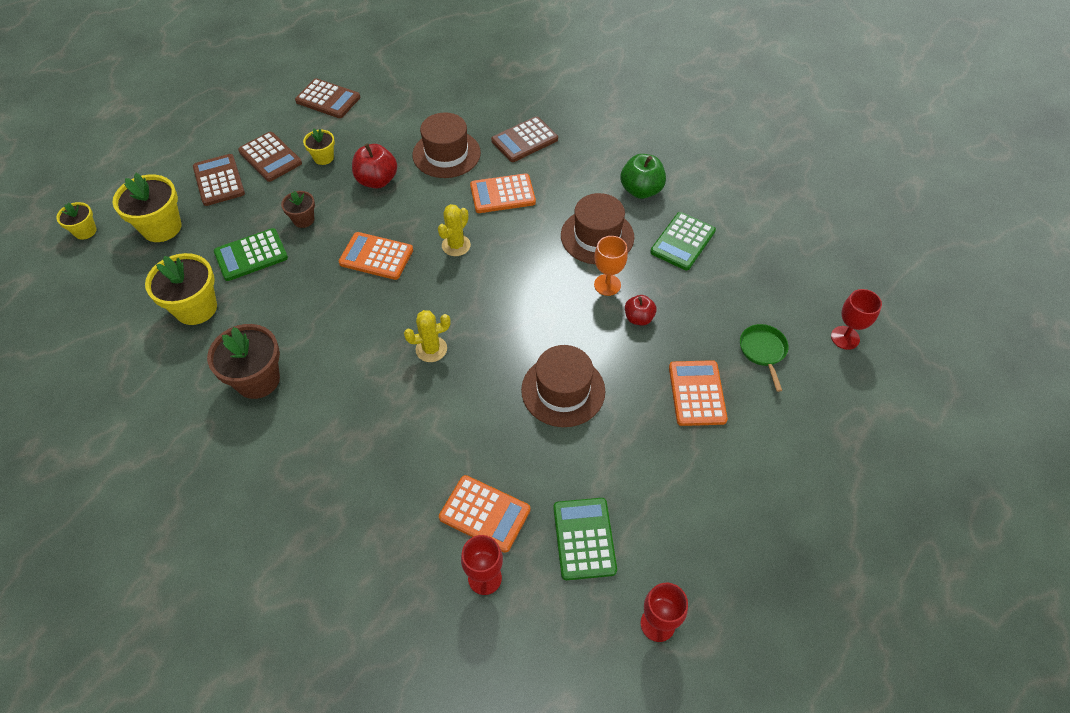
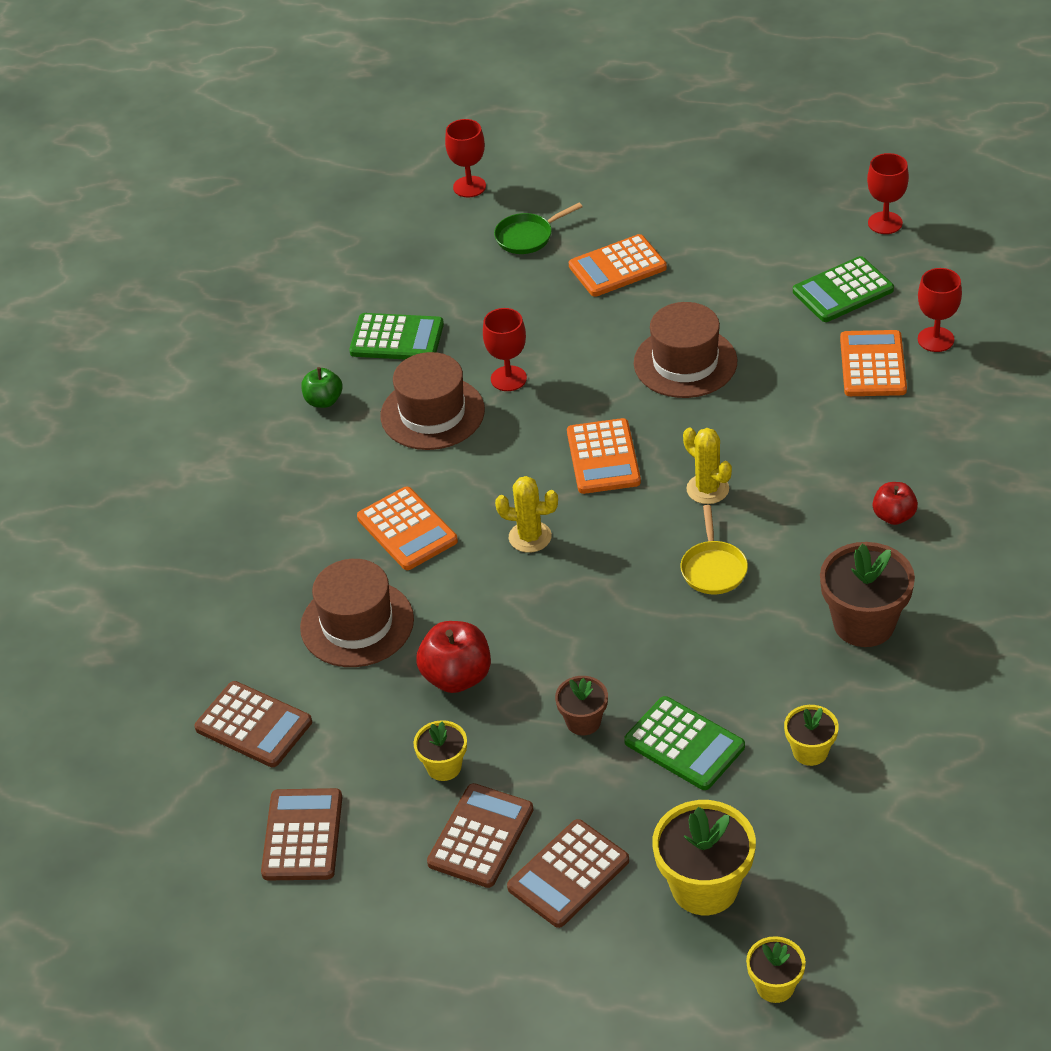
camera: 110 degrees left, 10 degrees down
(196, 308) = (810, 751): yellow flower pot -> yellow flower pot, size x0.56
(363, 323) = (713, 568): none -> yellow pan
(376, 256) = (599, 607): orange calculator -> orange calculator (603, 457)
(524, 140) = (281, 550): brown calculator -> brown calculator (253, 725)
(607, 285) = (508, 378): orange goblet -> red goblet
(638, 318) = (543, 338): red apple -> red apple (894, 516)
(641, 190) = (324, 401): green apple -> green apple, size x0.63

